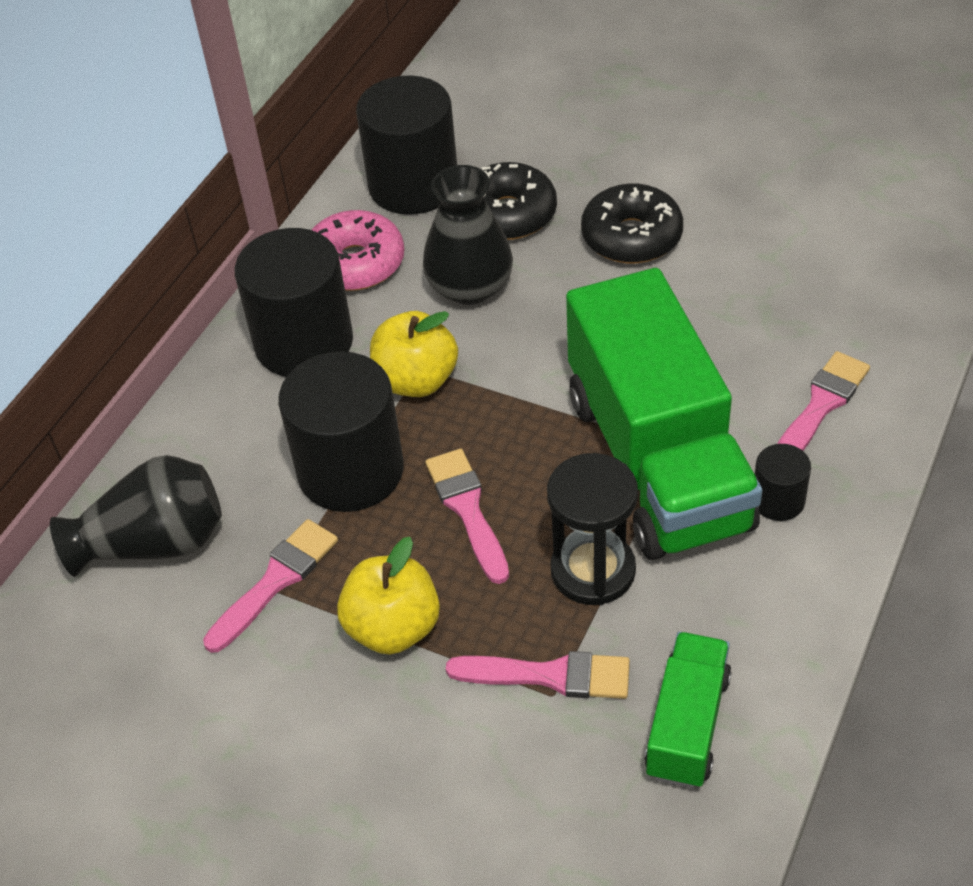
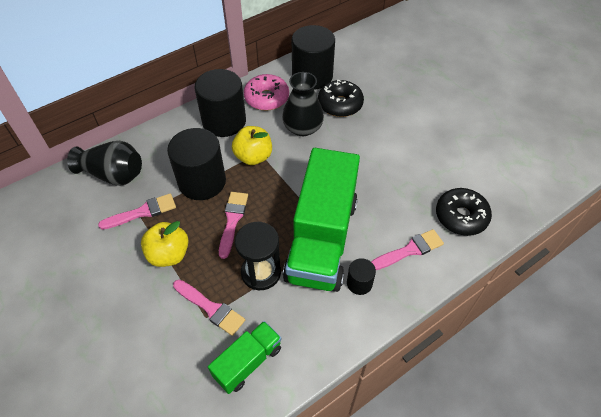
camera: 25 degrees right, 5 degrees up
(631, 237) = (383, 136): black donut -> black donut (461, 216)

